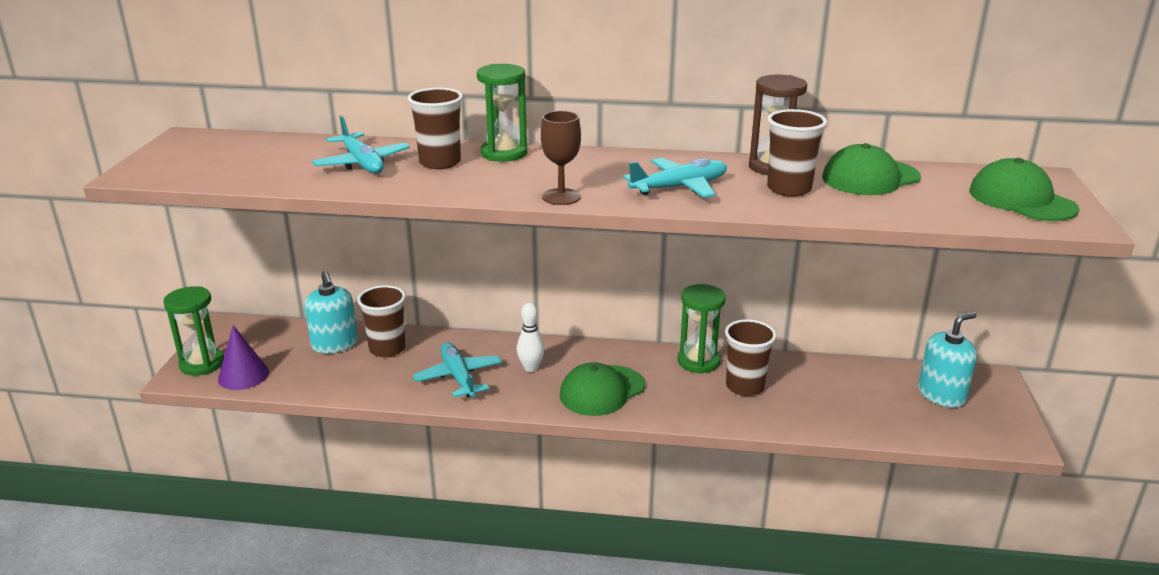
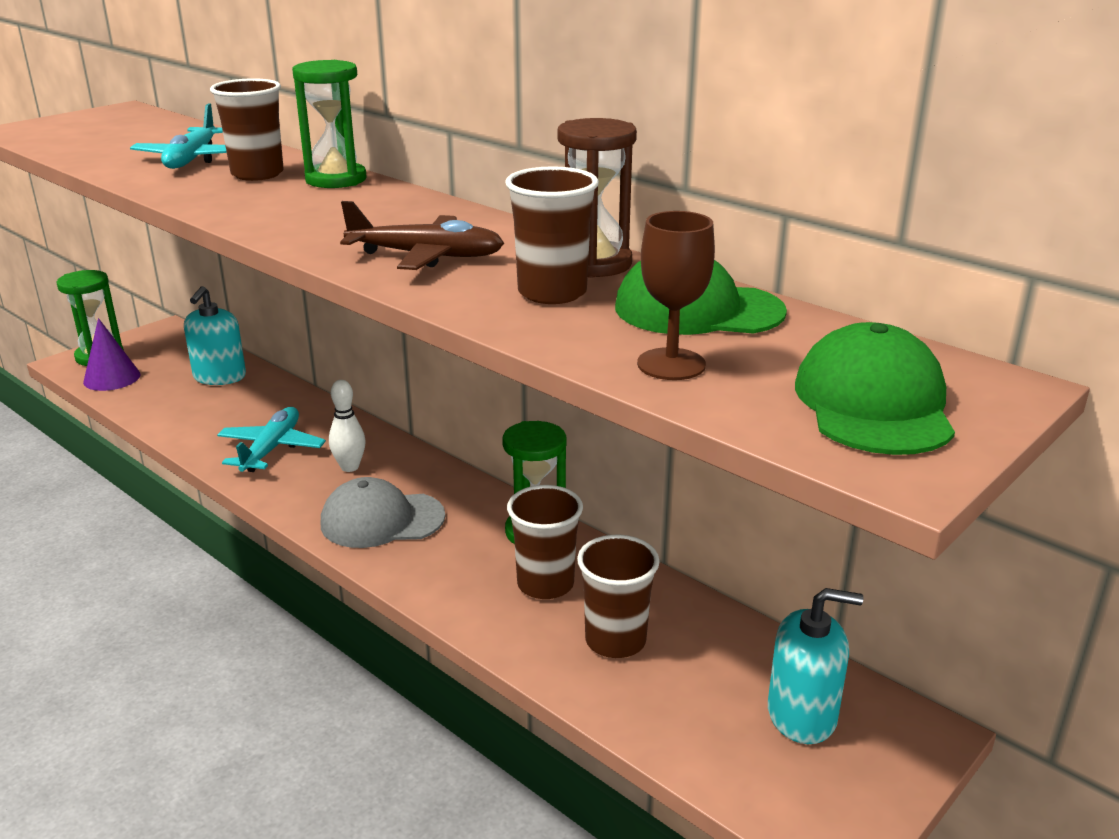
camera: 35 degrees right, 0 degrees up
(387, 349) = (254, 397): brown cup -> brown cup (615, 640)
(561, 197) = (283, 233): brown goblet -> brown goblet (671, 364)
(602, 391) = (382, 520): green cap -> grey cap
(679, 187) = (426, 256): turquoise plane -> brown plane

